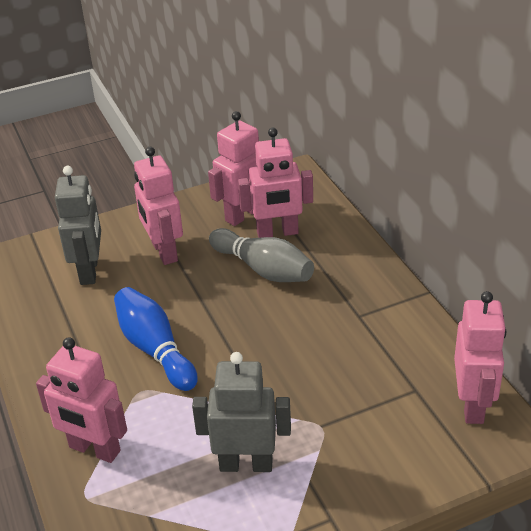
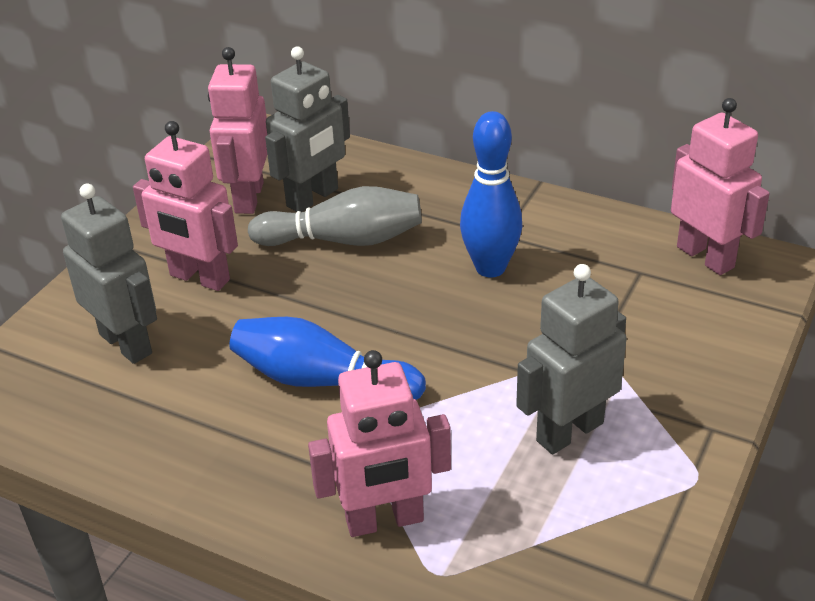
camera: 40 degrees left, 0 degrees up
(277, 233) = (313, 198): pink robot -> grey robot
(325, 334) = (490, 268): none -> blue bowling pin

